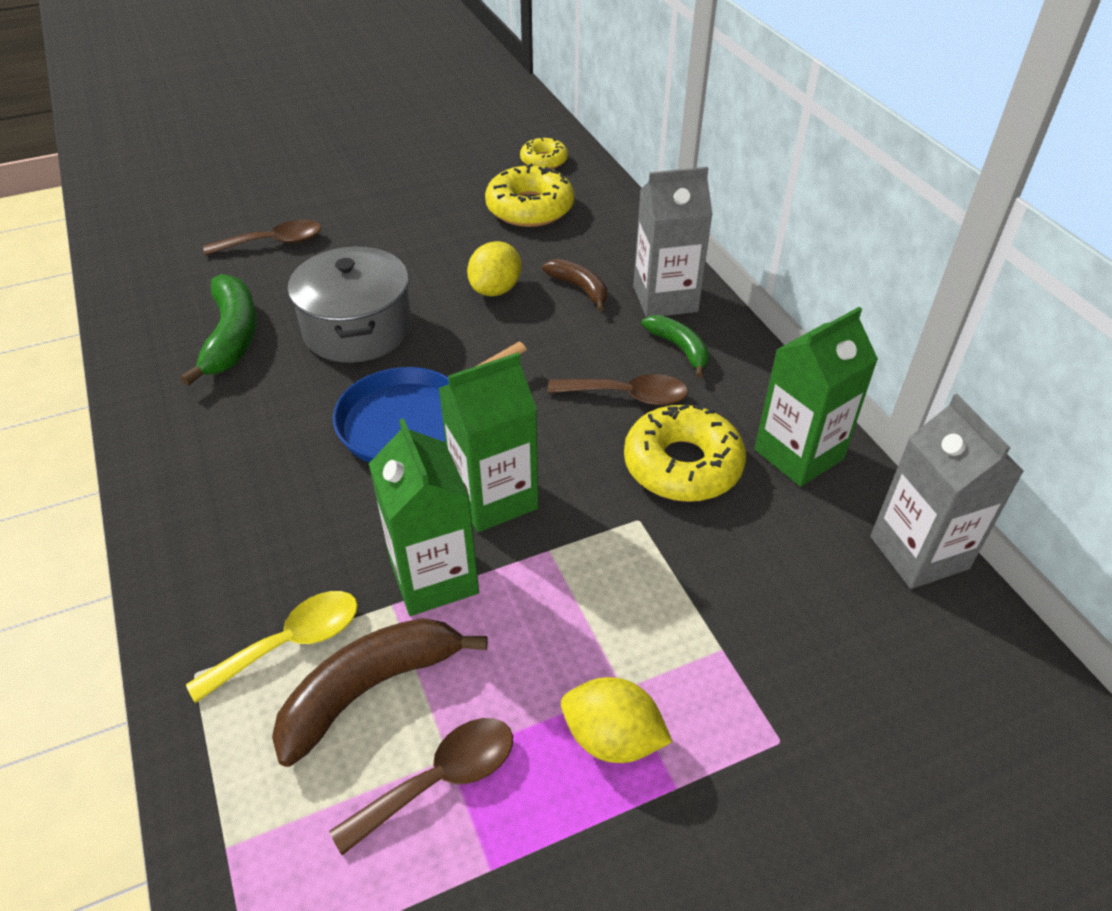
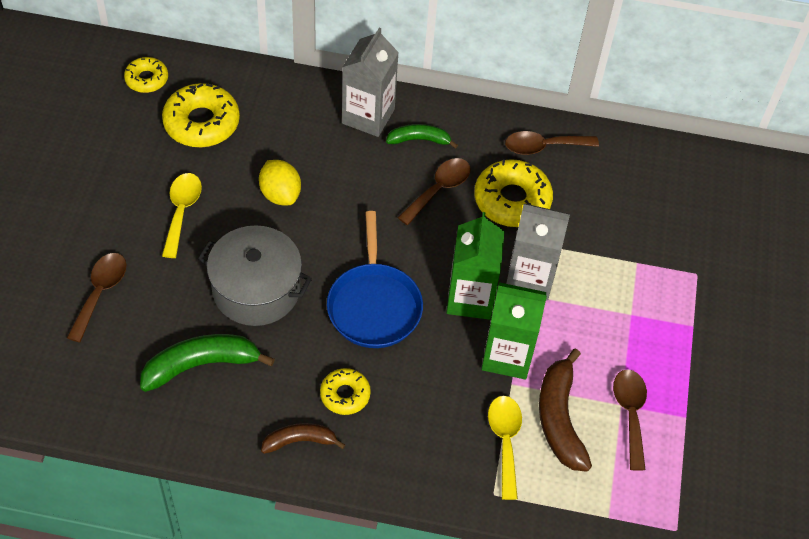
camera: 60 degrees left, 10 degrees up
(232, 337) = (201, 365): green banana -> green banana turned 45 degrees counterclockwise
(265, 456) = (345, 395): none -> yellow donut
(412, 243) = (181, 211): none -> yellow spoon
(579, 288) = (319, 151): brown banana -> brown banana (300, 441)
(612, 738) = (654, 335): yellow lemon -> none
(798, 454) = (543, 146): green carton -> brown spoon
(919, 552) = (639, 148): grey carton -> grey carton (530, 278)

